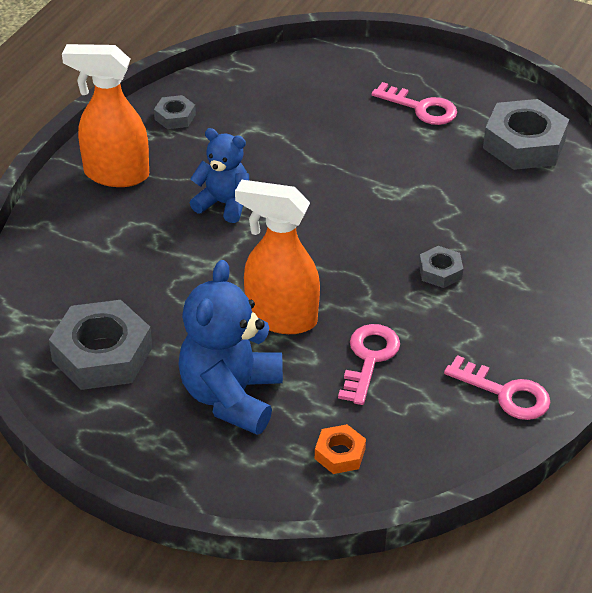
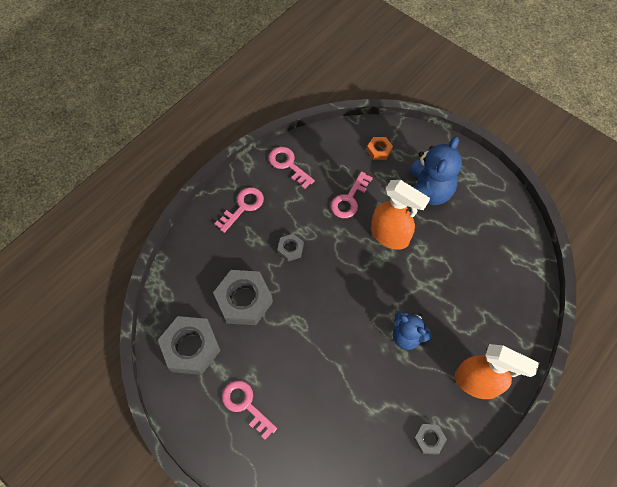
camera: 165 degrees left, 20 degrees up
(102, 354) = (491, 233): grey nut -> grey nut (244, 300)
(549, 313) = (243, 207): none -> pink key

